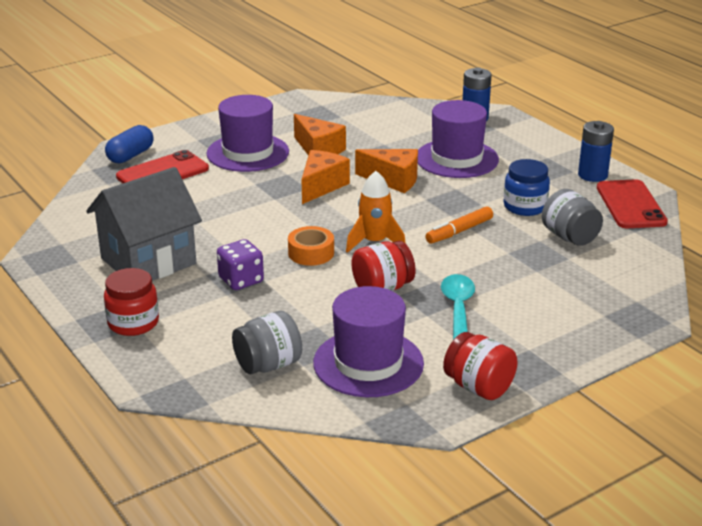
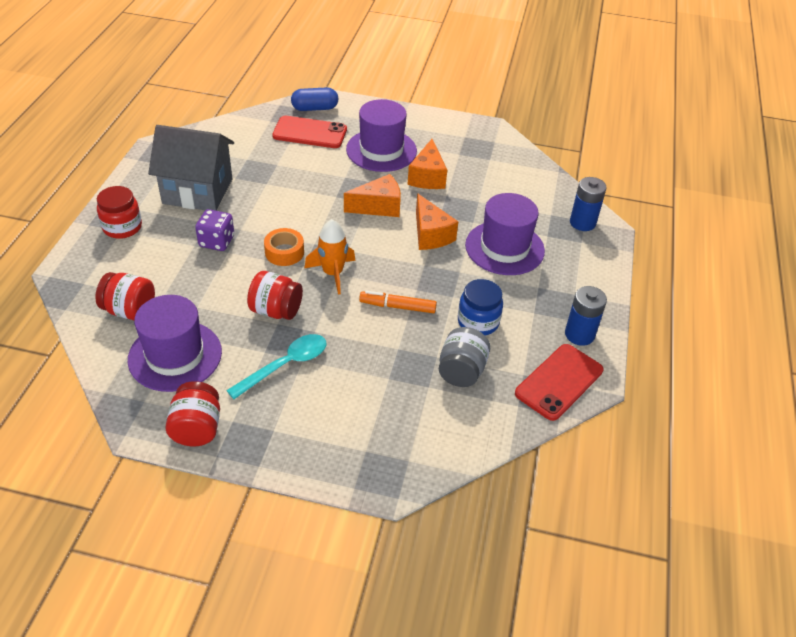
camera: 45 degrees right, 15 degrees up
(268, 365) = (130, 310): grey jar -> red jar

